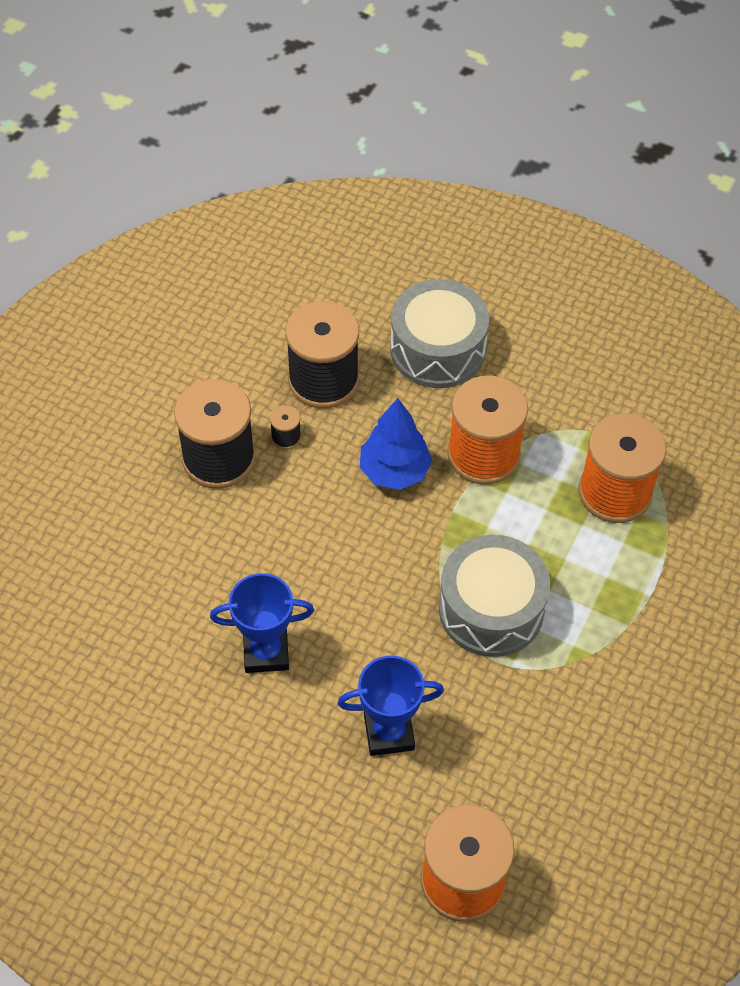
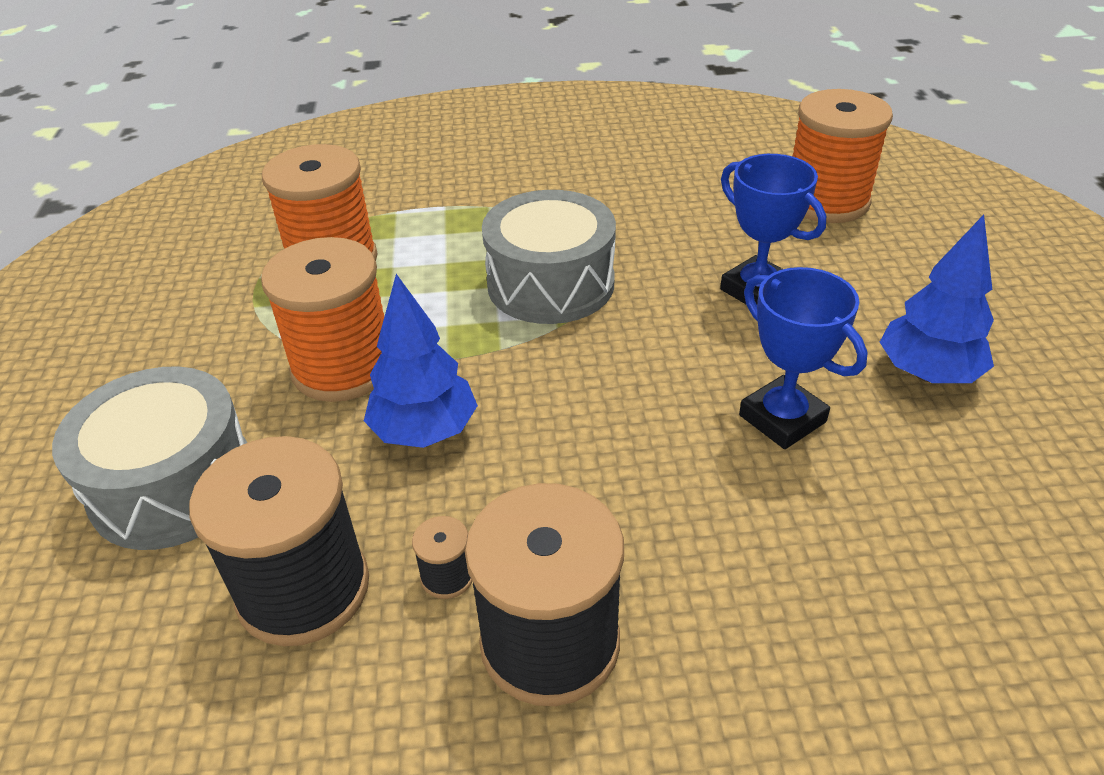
camera: 120 degrees left, 15 degrees down
(236, 765) = (927, 373): none -> blue tree

